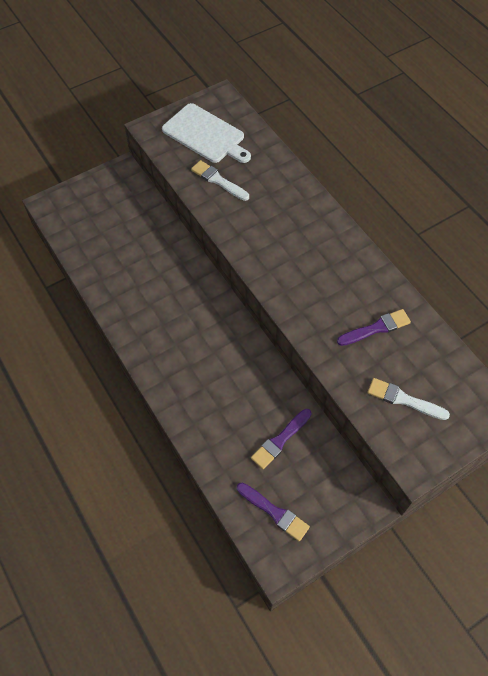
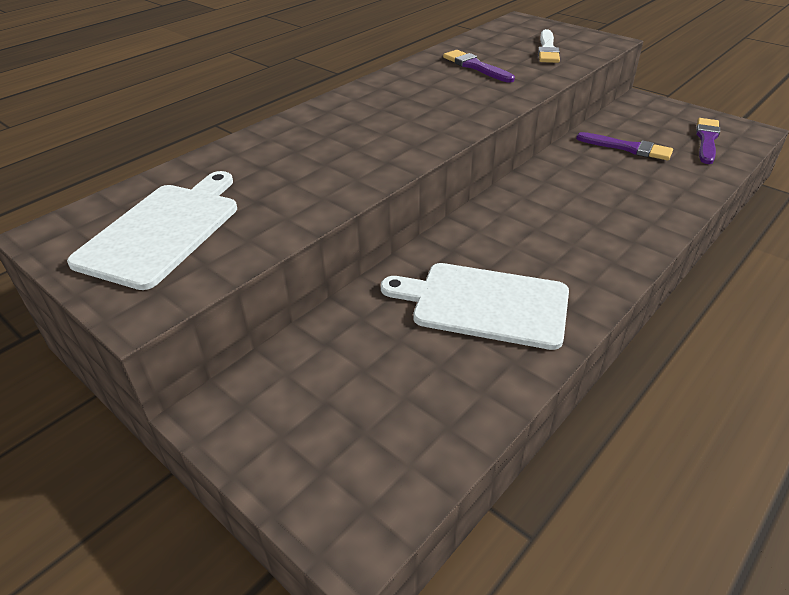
camera: 105 degrees left, 20 degrees down
(143, 280) = (484, 304): none -> white cutting board
(218, 180) = (280, 197): white brush -> none

